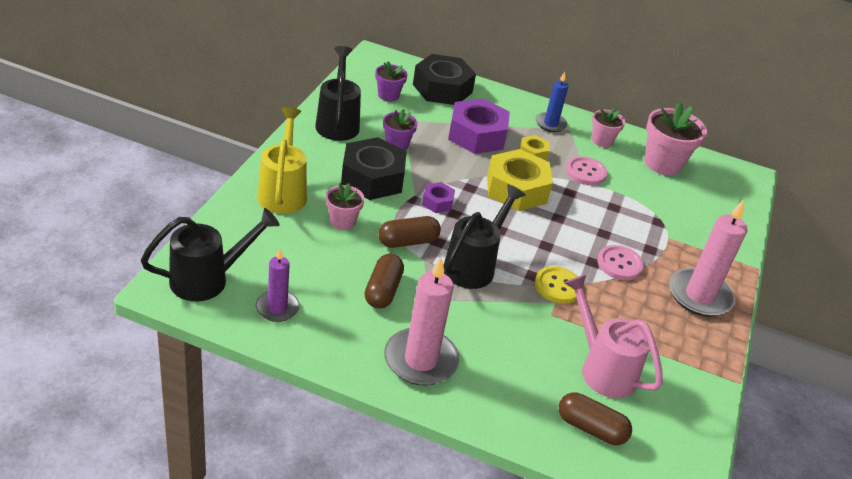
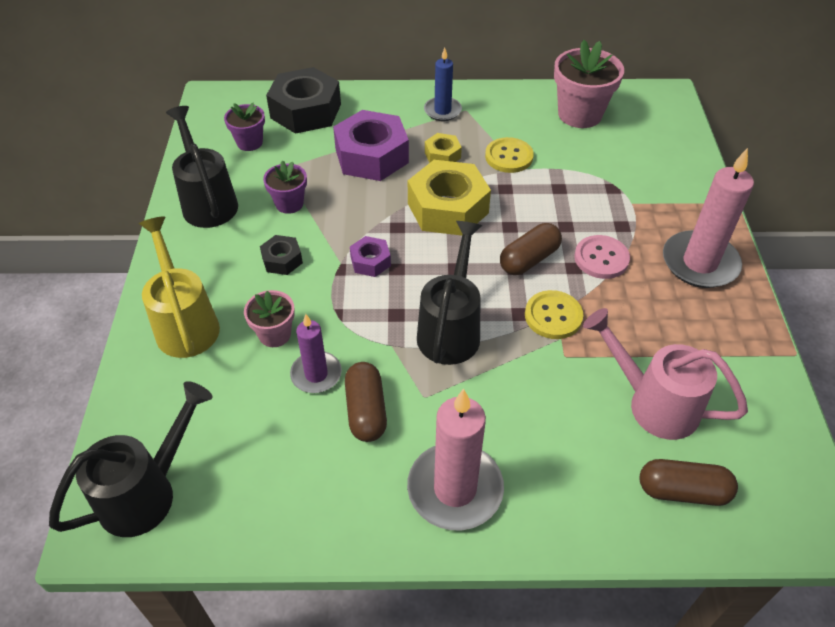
camera: 15 degrees left, 10 degrees up
(277, 308) = (252, 494): purple candle -> purple candle (316, 374)
(372, 178) = (282, 260): black nut -> black nut, size x0.49
(408, 242) = (363, 329): brown capsule -> brown capsule (529, 259)
(586, 172) = (509, 157): pink button -> yellow button
(602, 140) = (505, 110): pink flower pot -> none

